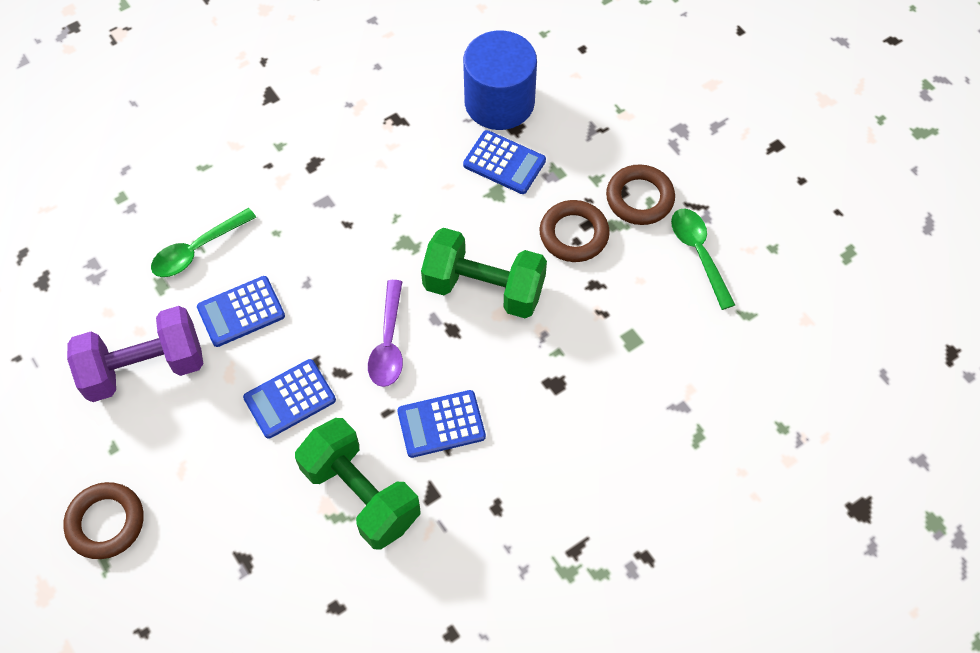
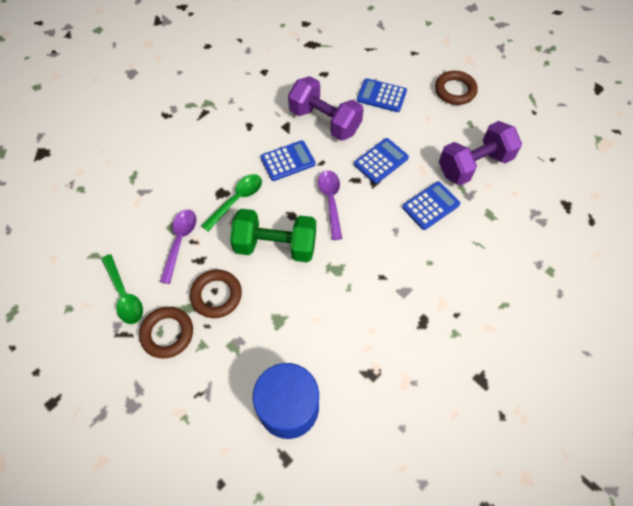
camera: 170 degrees right, 0 degrees up
(197, 250) = (477, 241): green spoon -> green spoon (237, 200)
(361, 494) = (325, 121): green dumbbell -> purple dumbbell
(504, 163) = (276, 347): blue calculator -> blue calculator (381, 96)
(622, 315) = (180, 242): none -> purple spoon

